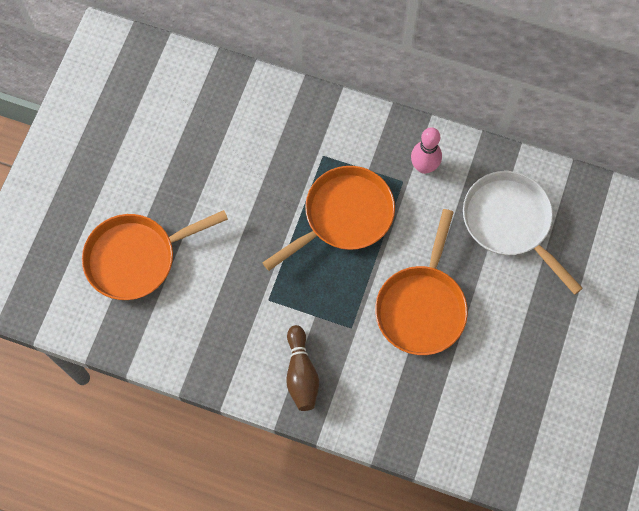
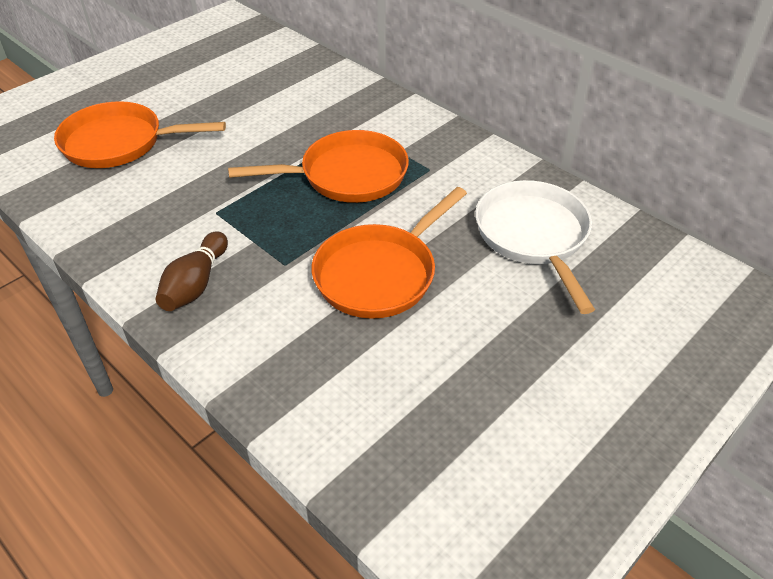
camera: 25 degrees right, 25 degrees down
(424, 166) = (460, 165): pink bowling pin -> none

